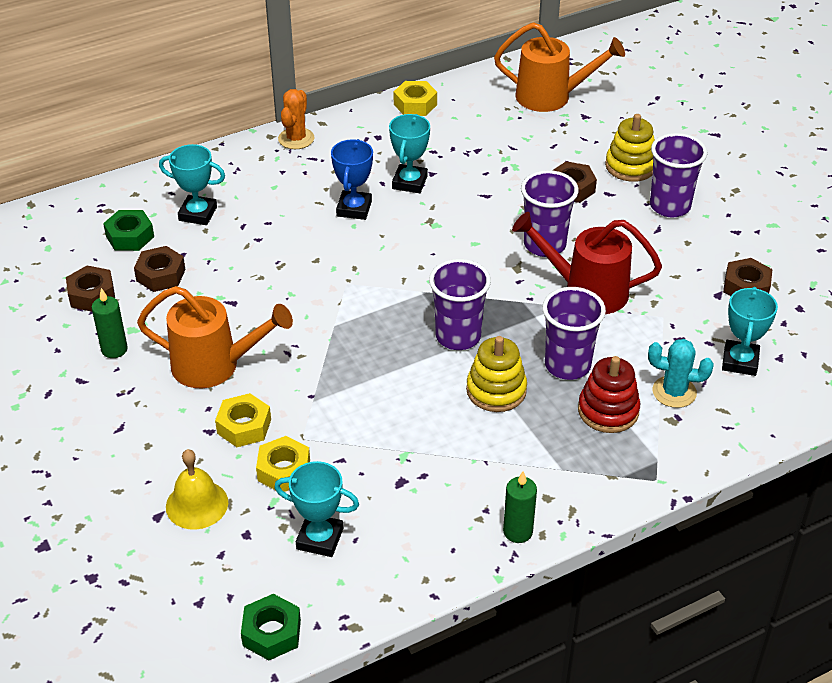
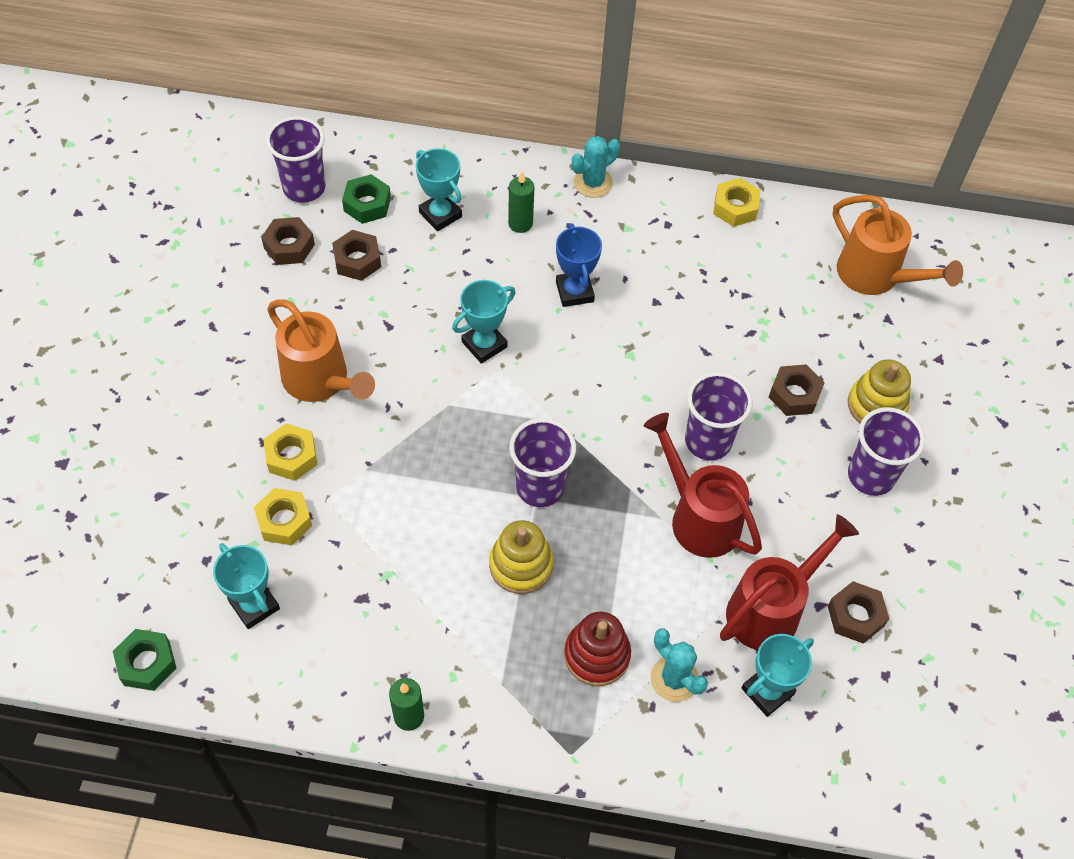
camera: 35 degrees right, 15 degrees up
(114, 349) = (260, 312): green candle -> green candle (520, 223)
(197, 504) = (195, 505): yellow bell -> none
(296, 139) = (593, 183): orange cactus -> turquoise cactus
(354, 209) = (574, 292): blue trophy -> blue trophy turned 60 degrees counterclockwise
(409, 182) = (649, 293): turquoise trophy -> turquoise trophy (484, 344)
(567, 365) = (606, 583): purple cup -> purple cup (304, 188)
(690, 314) = (771, 608): none -> red watering can

